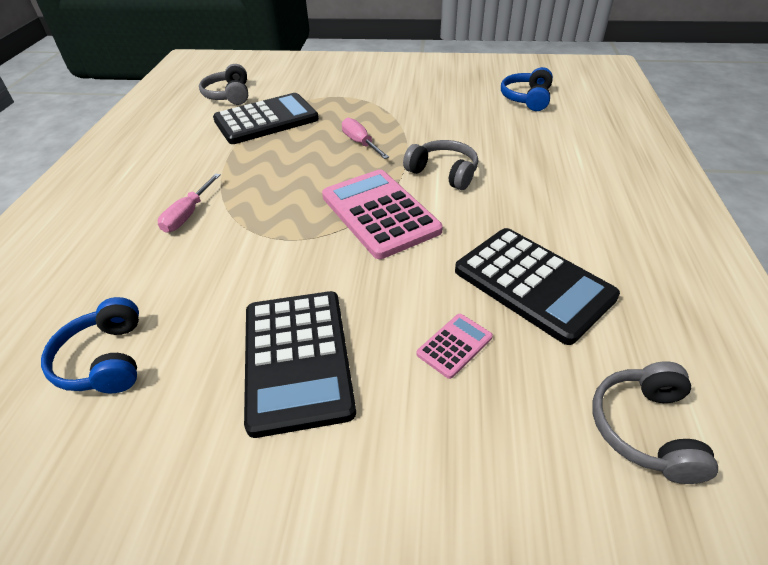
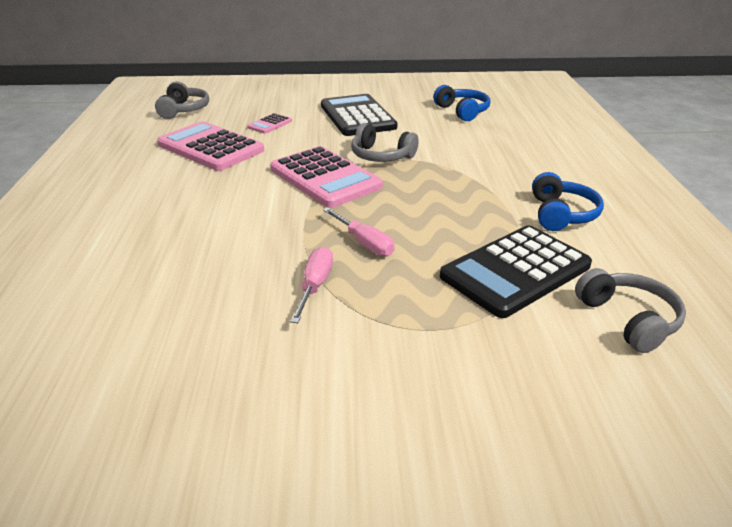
camera: 170 degrees right, 10 degrees down
(188, 214) = (494, 168): pink screwdriver -> pink screwdriver (315, 286)
(443, 173) = (262, 214): grey headphones -> grey headphones (381, 156)
(527, 98) = (94, 343): blue headphones -> blue headphones (561, 214)
(533, 284) = (210, 147): black calculator -> pink calculator

